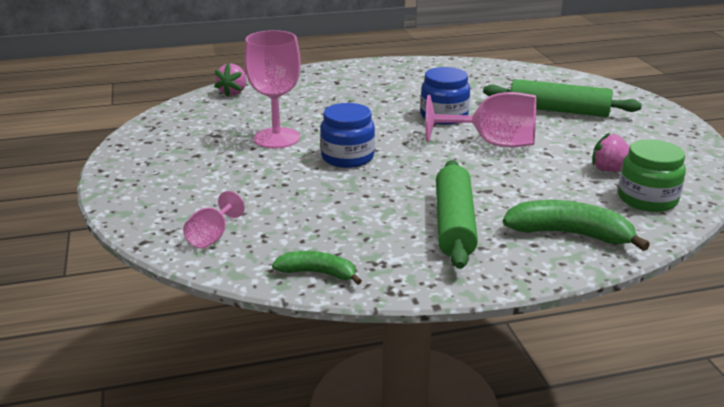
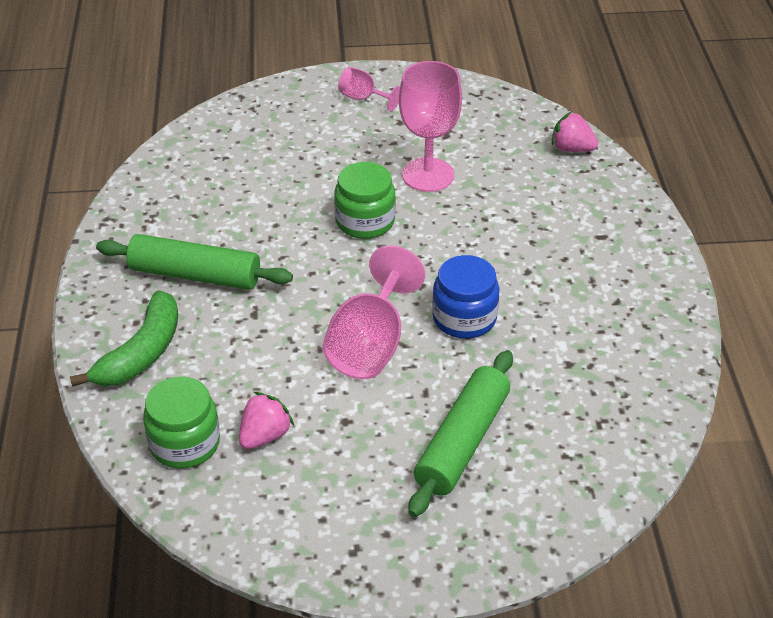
camera: 100 degrees right, 15 degrees up
(212, 237) = (233, 130): pink goblet -> pink goblet (363, 98)
(318, 273) = (151, 182): green banana -> none
(347, 157) = (365, 221): blue jar -> green jar

